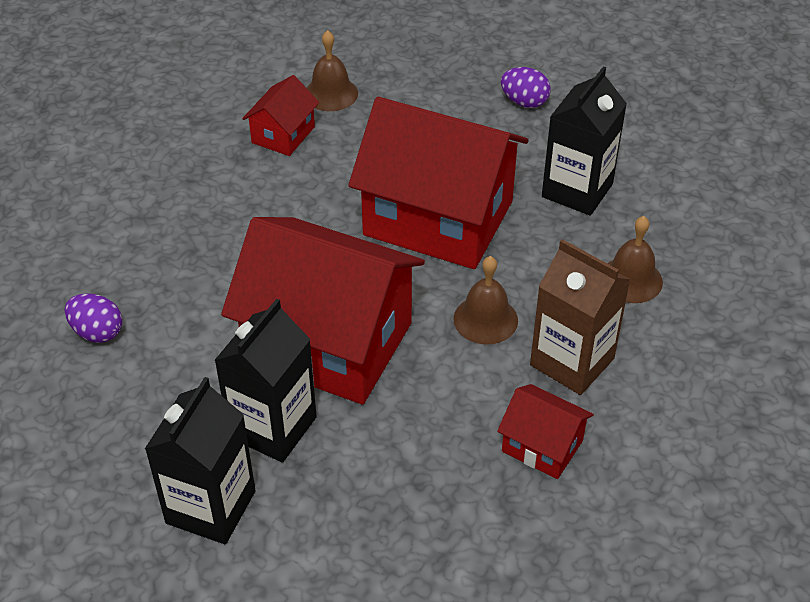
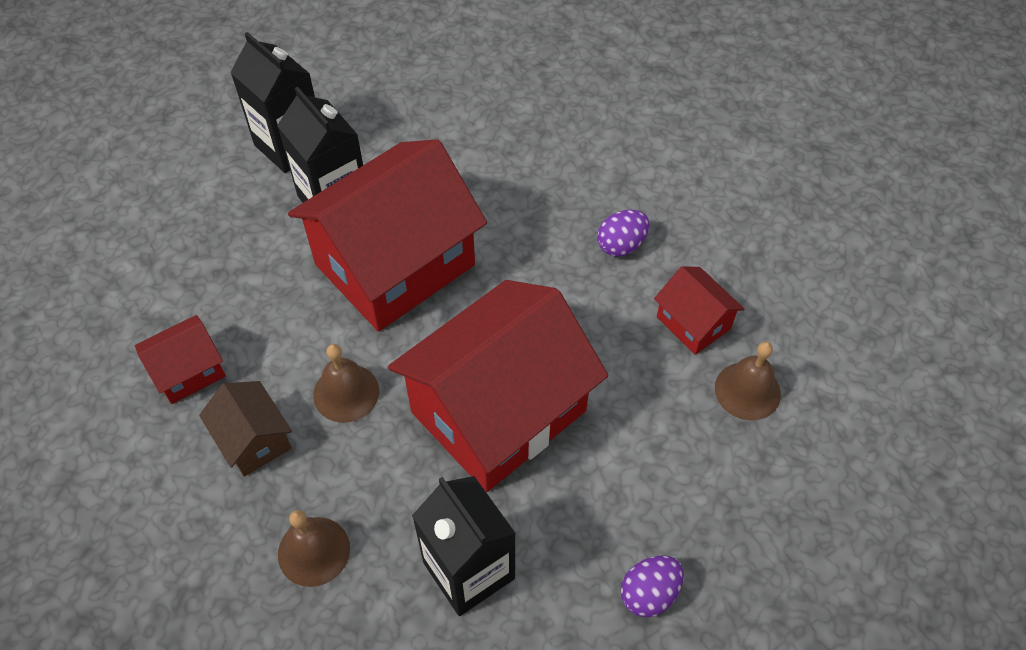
camera: 115 degrees right, 10 degrees up
(97, 332) = (499, 123): purple egg -> purple egg (621, 245)
(572, 362) = (253, 440): brown carton -> brown house

